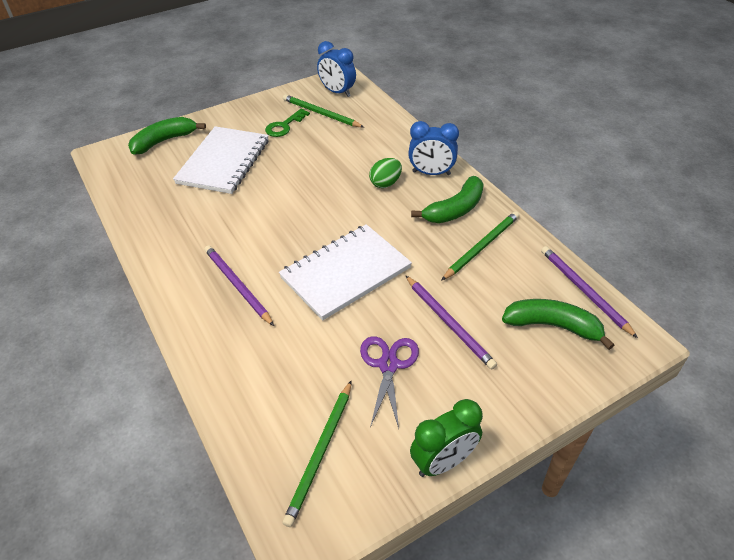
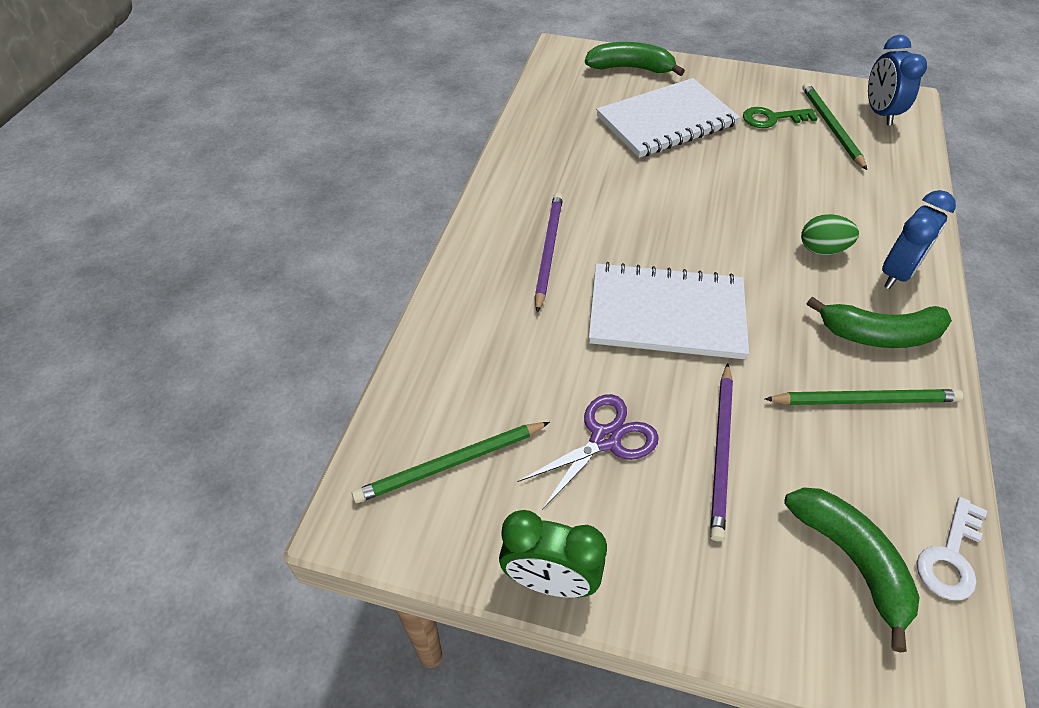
camera: 45 degrees right, 5 degrees up
(431, 173) = (896, 273): blue clock -> blue clock turned 105 degrees counterclockwise
(584, 291) = (950, 556): purple pencil -> white key

